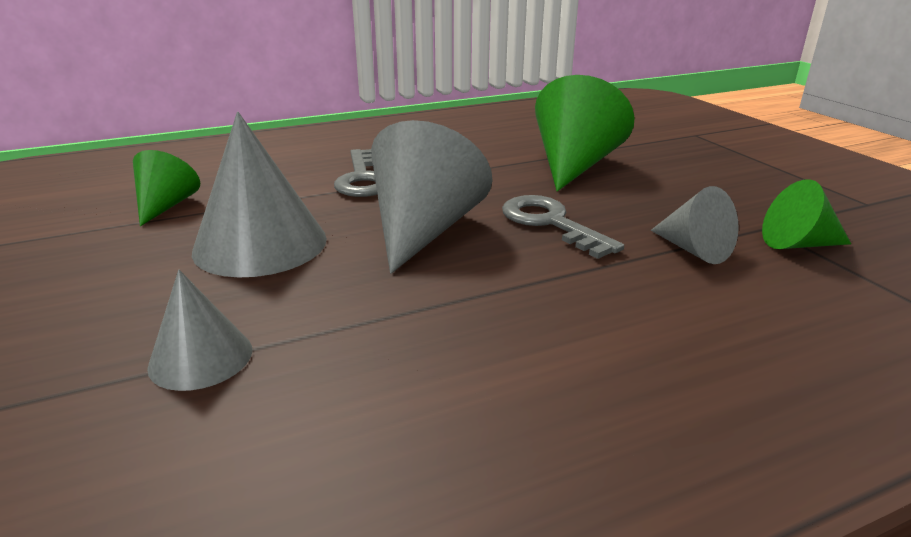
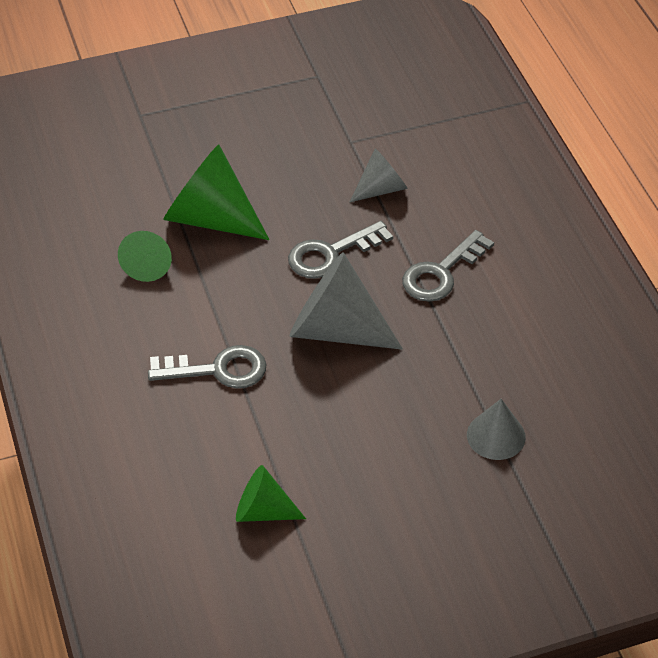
camera: 85 degrees left, 20 degrees up
(260, 244) = (349, 429): grey cone -> none
(548, 300) = (441, 273): none -> grey key
(798, 244) = (378, 136): green cone -> green cone (148, 264)

